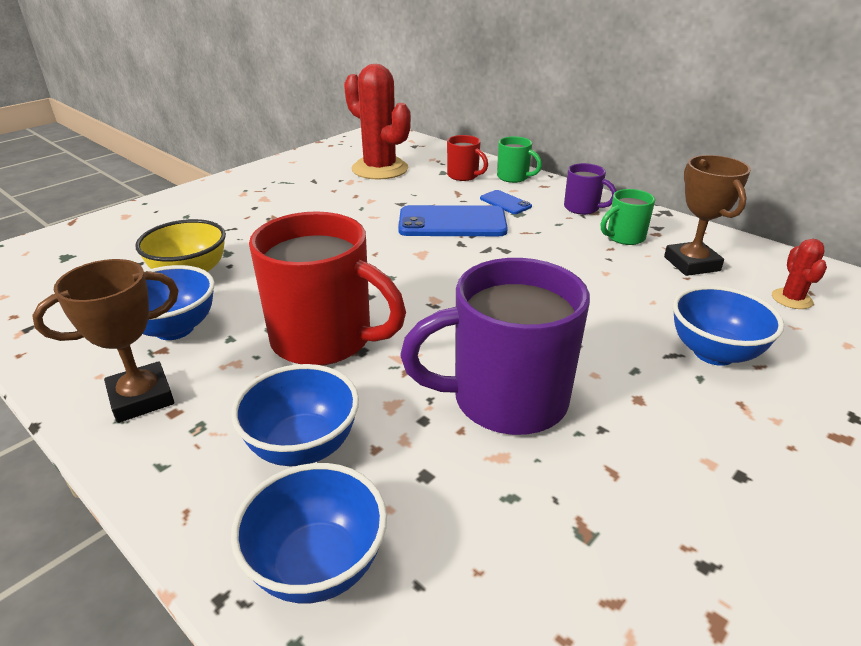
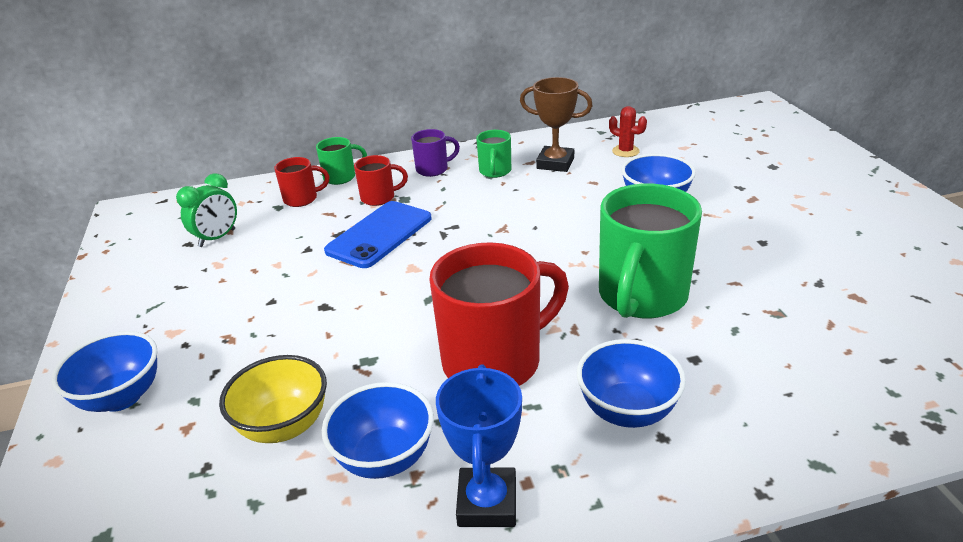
camera: 55 degrees left, 0 degrees up
(141, 398) = (487, 503): brown trophy -> blue trophy
(317, 565) = (752, 435): blue bowl -> blue bowl (121, 397)
(380, 169) = (217, 238): red cactus -> green clock
(505, 202) = (379, 198): blue phone -> red mug
(505, 399) = (641, 297): purple mug -> green mug

